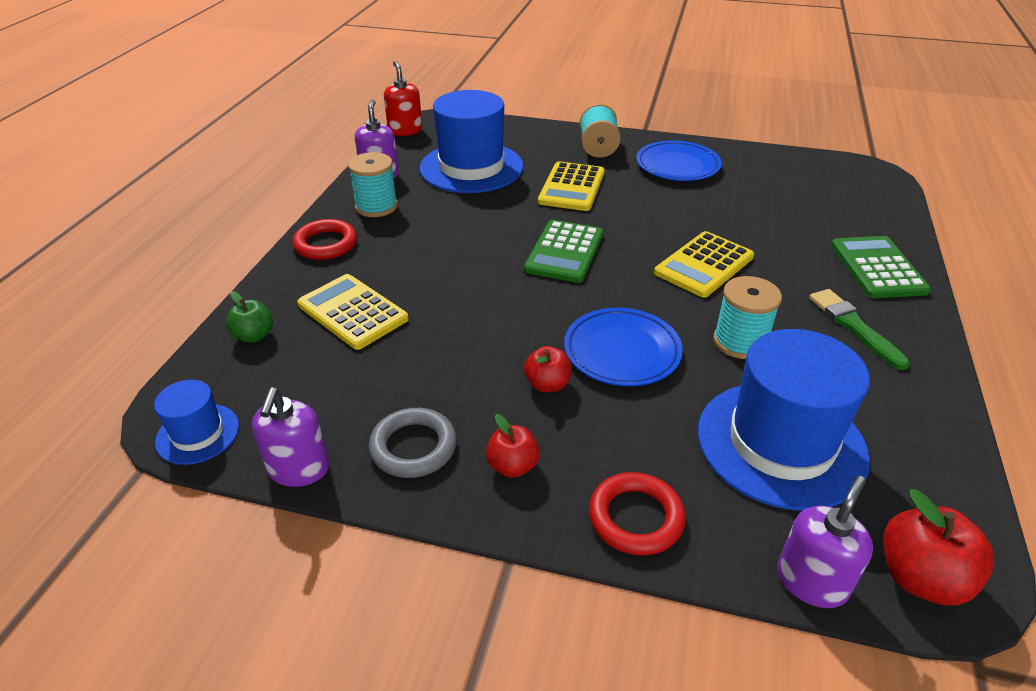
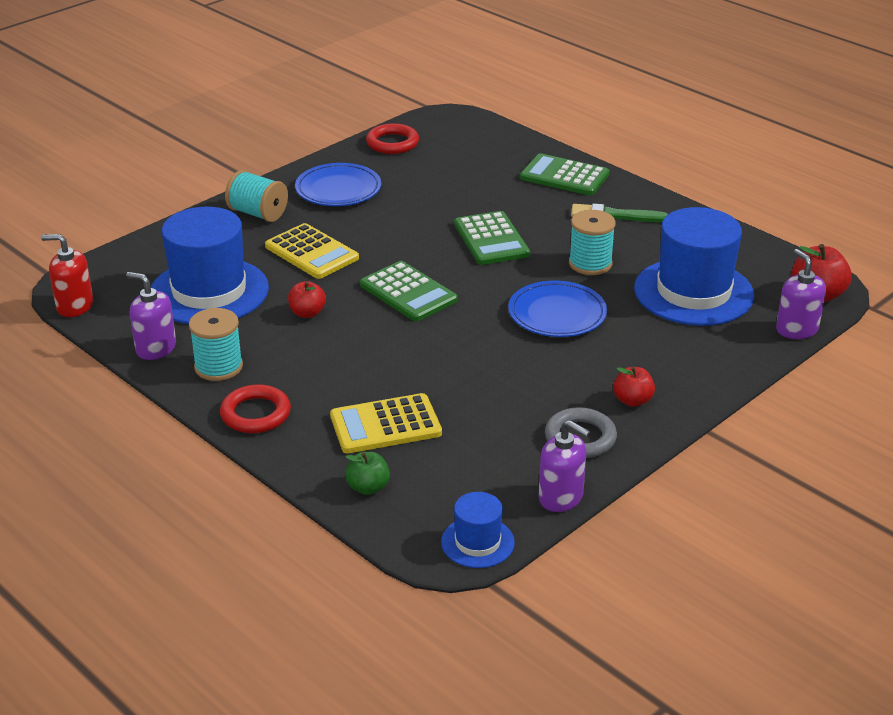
camera: 60 degrees left, 5 degrees down
(547, 384) = (564, 358): red apple -> red apple (307, 313)
(636, 517) = (712, 369): red ring -> red ring (392, 143)
(704, 265) = (491, 239): yellow calculator -> green calculator

